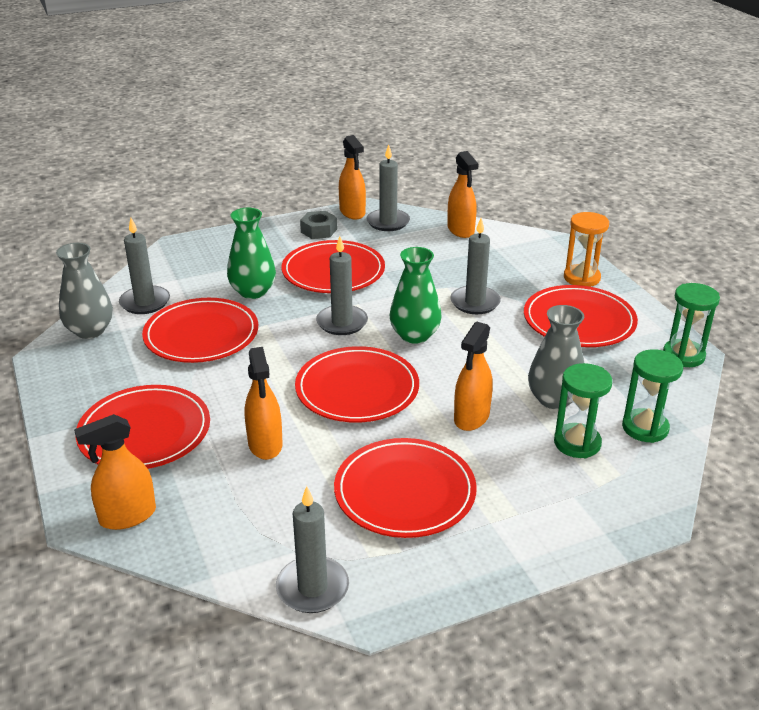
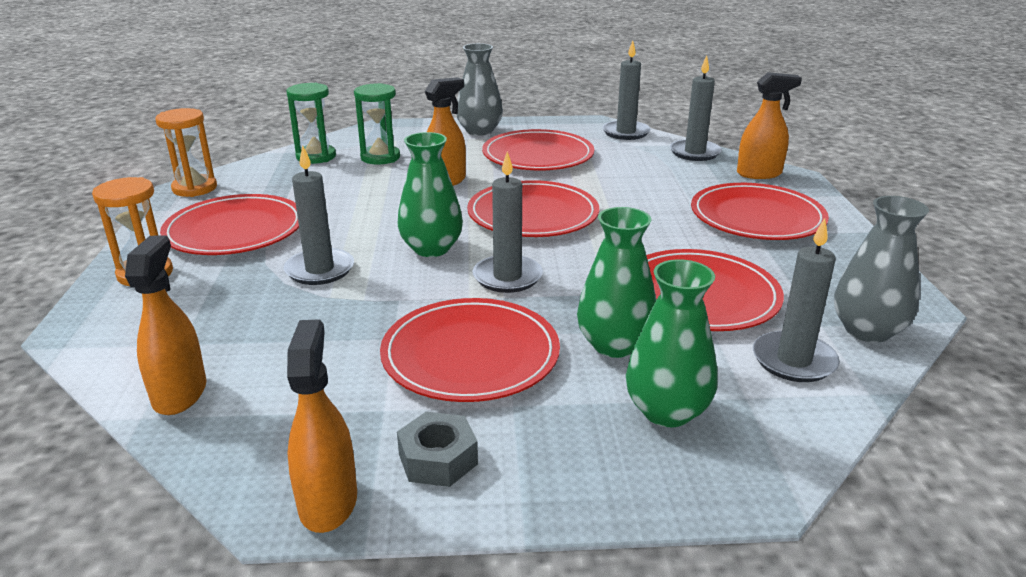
camera: 160 degrees left, 5 degrees down
(218, 265) = (667, 411): none -> green vase
(265, 444) = (639, 193): orange spray bottle -> none
(388, 222) = (284, 449): grey candle -> grey candle (694, 153)
(554, 399) = (360, 181): grey vase -> grey vase (479, 131)
(683, 355) = (195, 188): green hourglass -> orange hourglass

